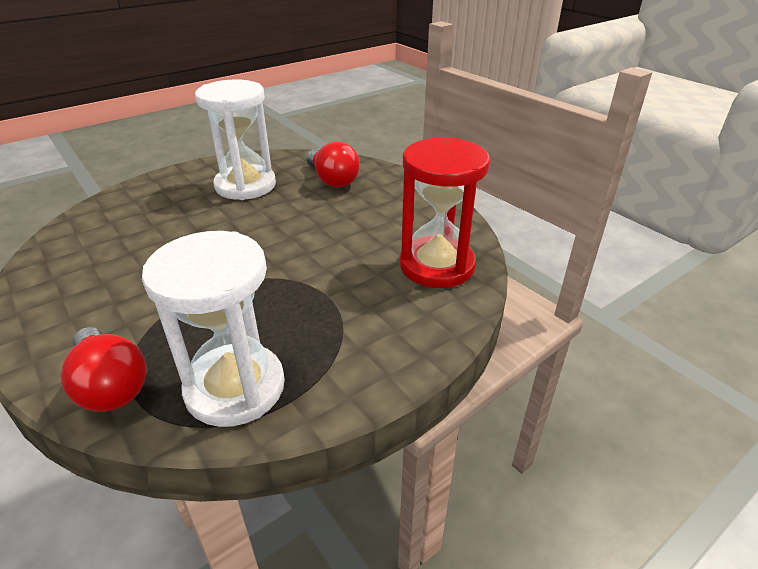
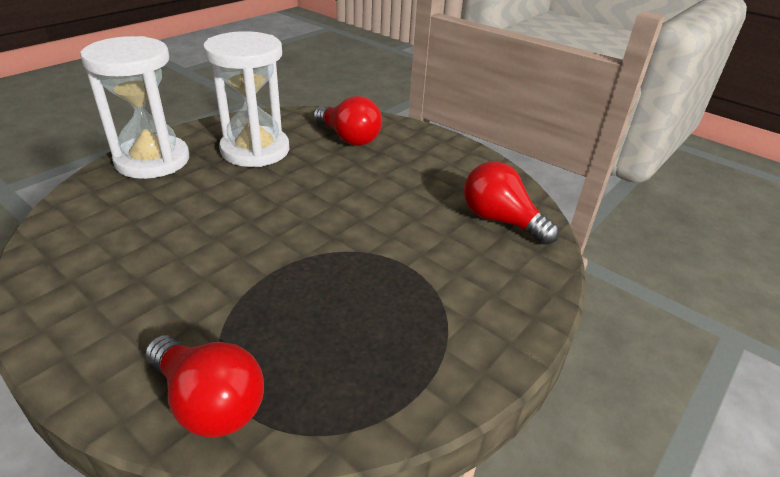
camera: 15 degrees left, 0 degrees up
(235, 387) = (357, 381): white hourglass -> white hourglass (152, 160)
(437, 265) = (501, 220): red hourglass -> red light bulb

